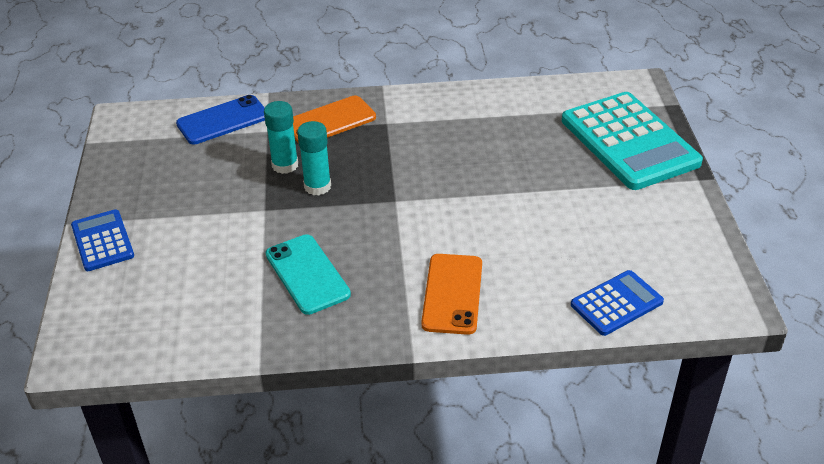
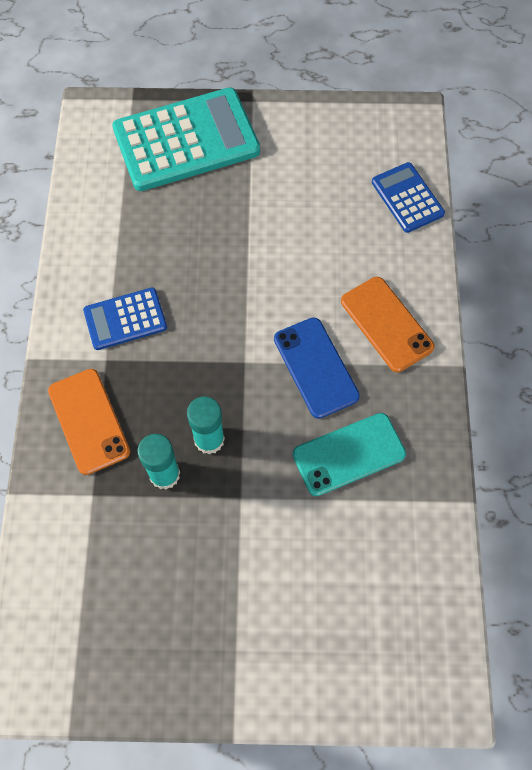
camera: 85 degrees left, 25 degrees up
(102, 241) = (272, 686): blue calculator -> blue calculator (125, 319)
(223, 120) = (59, 550): blue phone -> blue phone (316, 367)
(452, 294) = (386, 324): orange phone -> orange phone turned 45 degrees clockwise

